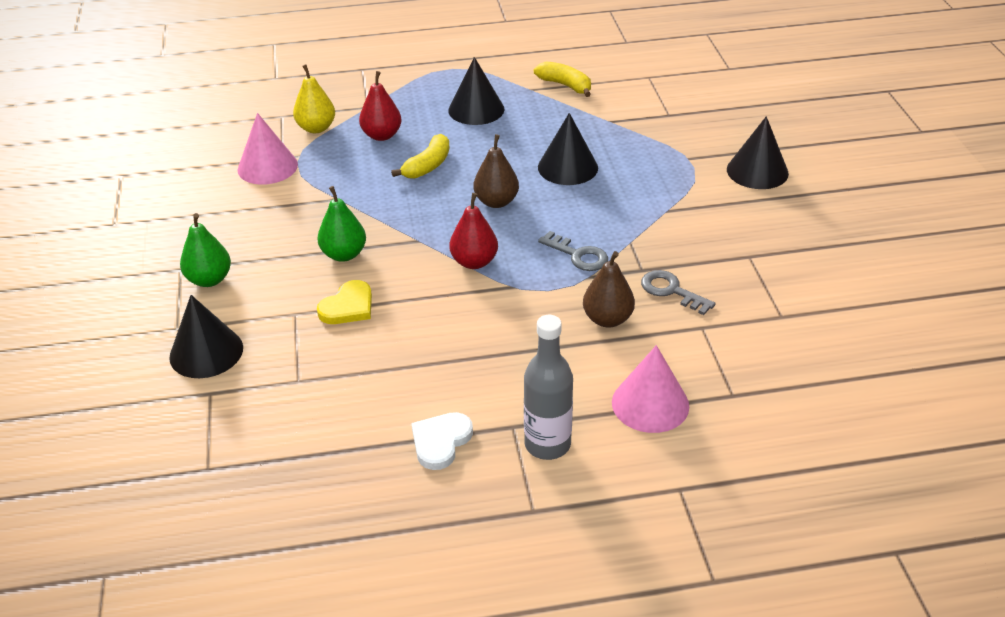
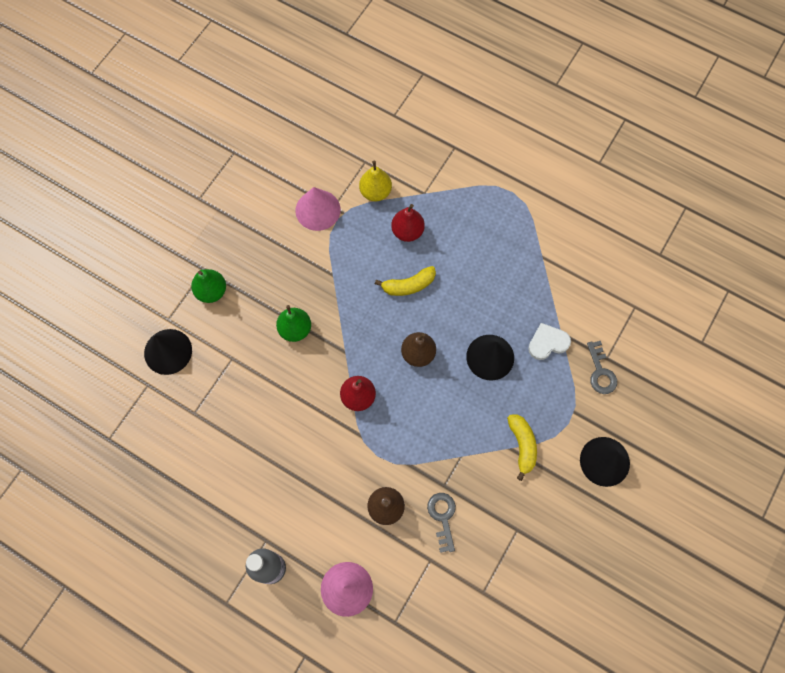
camera: 40 degrees right, 30 degrees up
(348, 306) = (262, 376): yellow heart -> none
(440, 441) = (223, 519): white heart -> white heart (547, 342)
(476, 109) = (488, 251): black cone -> none
(565, 85) = (569, 271): yellow banana -> yellow banana (522, 445)
(578, 255) = (420, 442): grey key -> grey key (600, 372)

